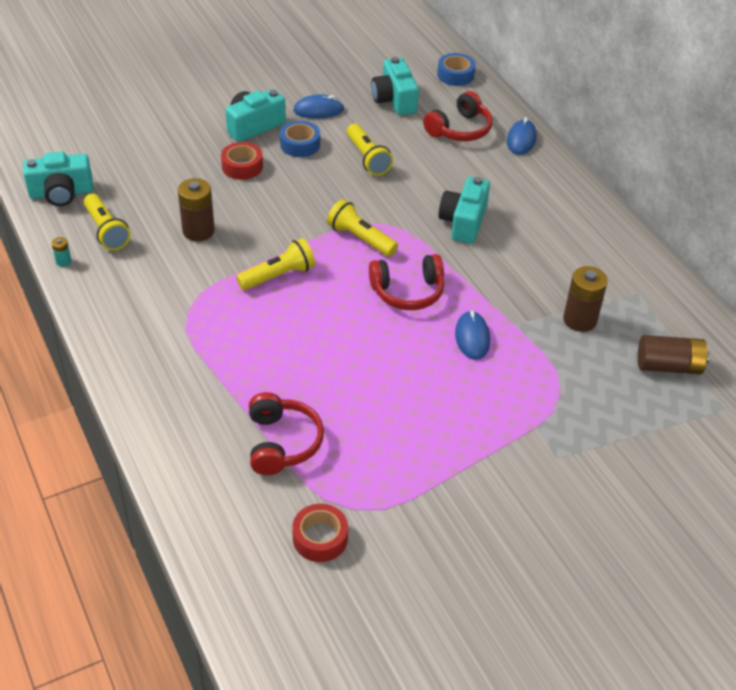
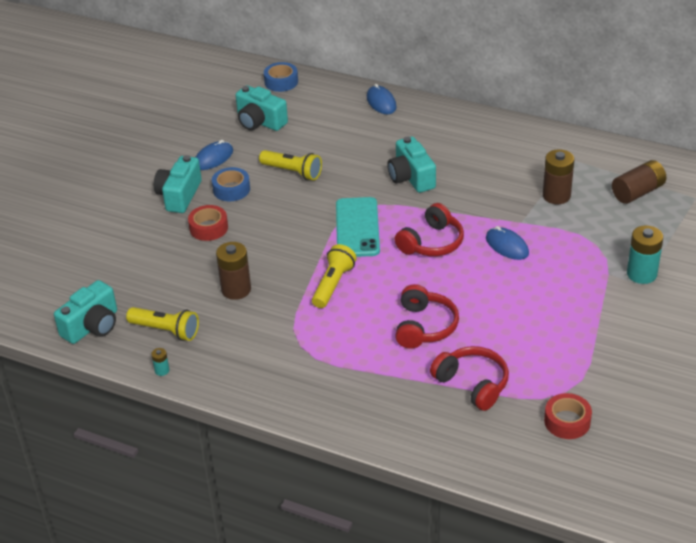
camera: 35 degrees left, 5 degrees down
(360, 238) = (357, 227): yellow flashlight -> turquoise phone
(460, 129) = (331, 118): red headphones -> red headphones (424, 326)
(570, 448) = (641, 274): none -> turquoise battery

